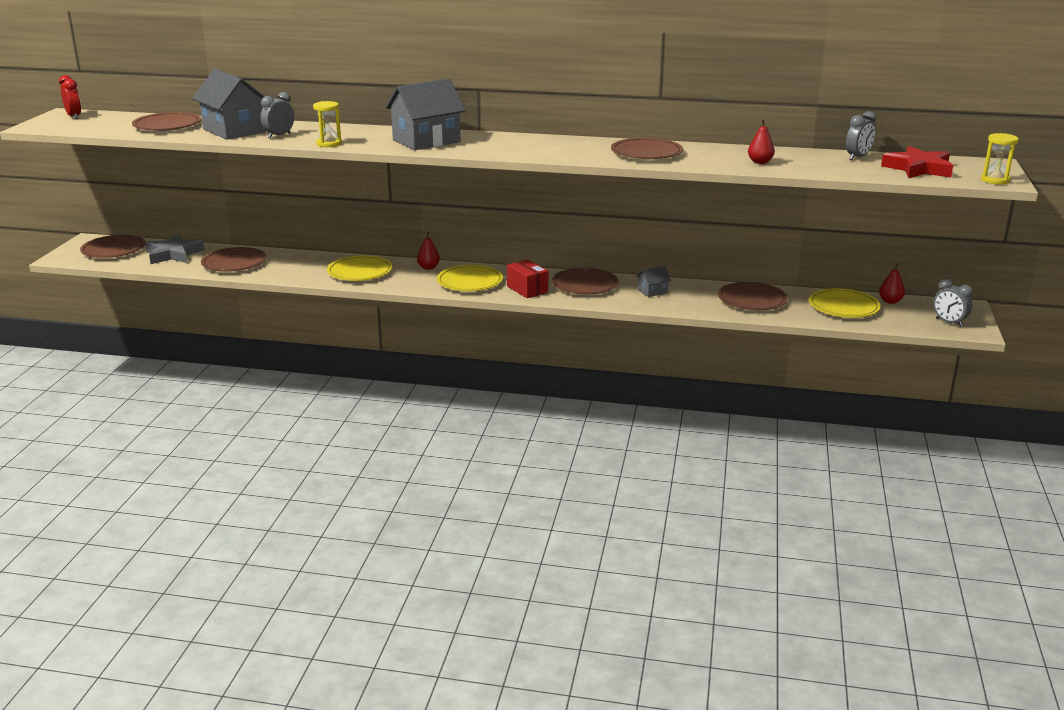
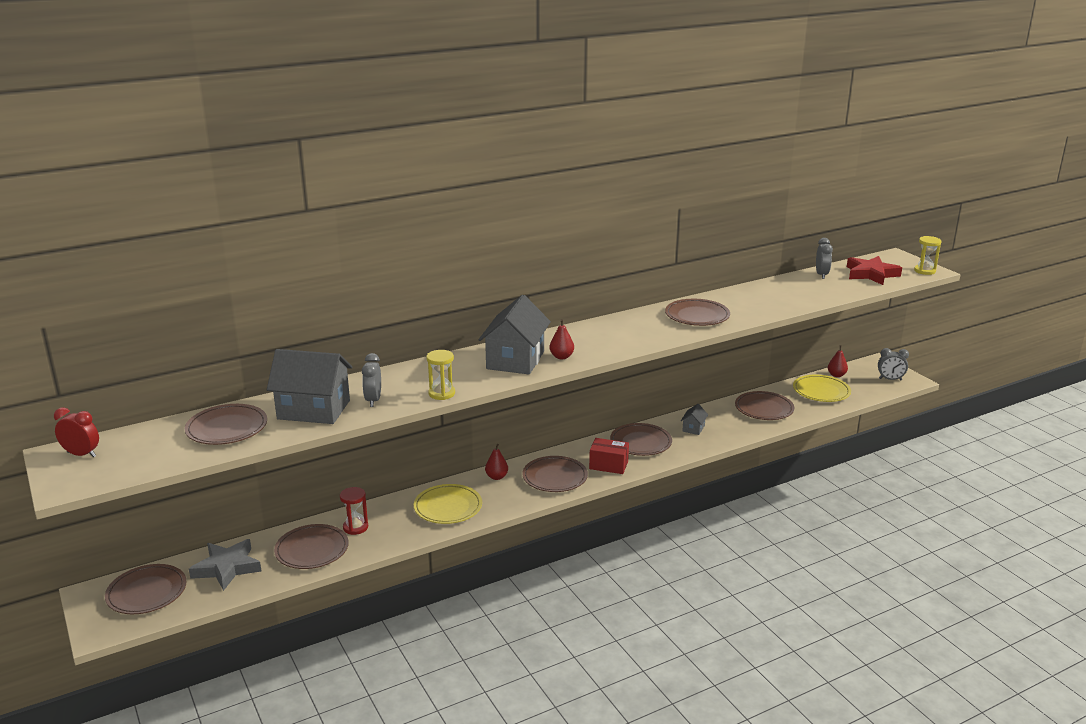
camera: 40 degrees left, 0 degrees up
(282, 261) = (355, 527): none -> red hourglass
(470, 282) = (555, 477): yellow plate -> brown plate
(760, 162) = (780, 300): red pear -> red pear (561, 357)

